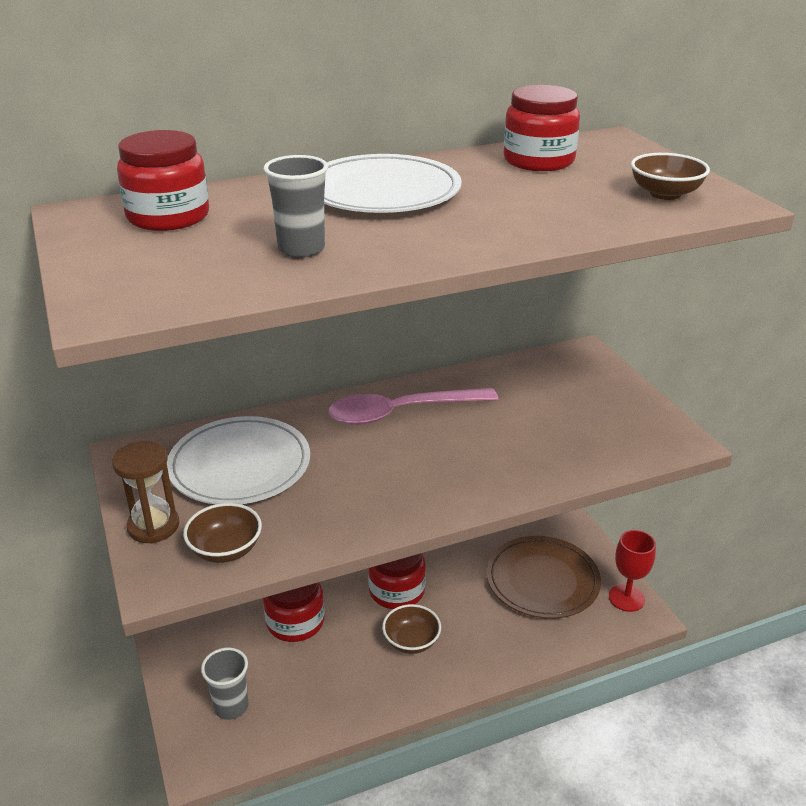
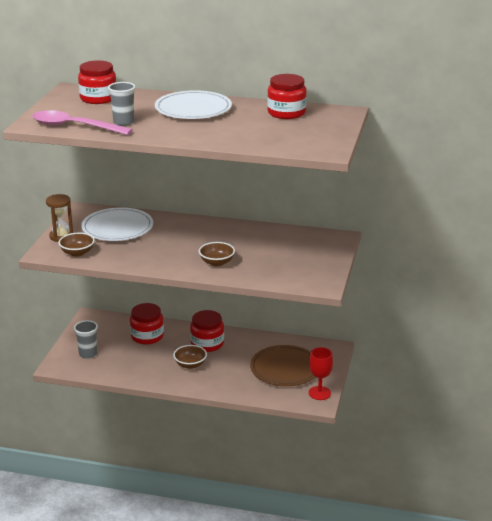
camera: 35 degrees right, 5 degrees down
(400, 413) = (210, 232): pink spoon -> pink spoon (74, 127)
(665, 194) = (308, 141): brown bowl -> brown bowl (217, 262)

